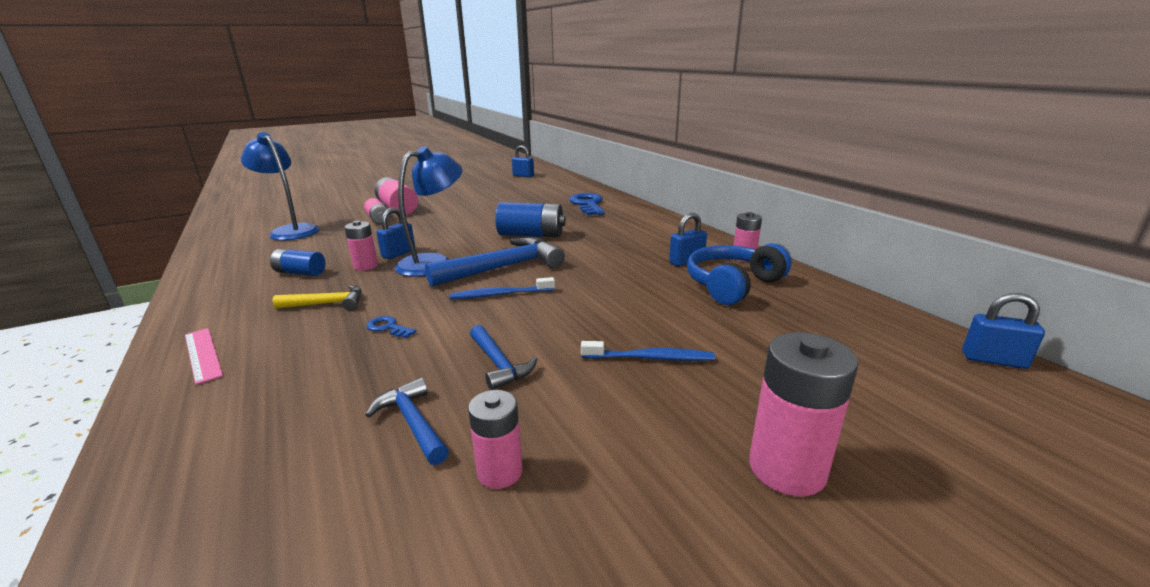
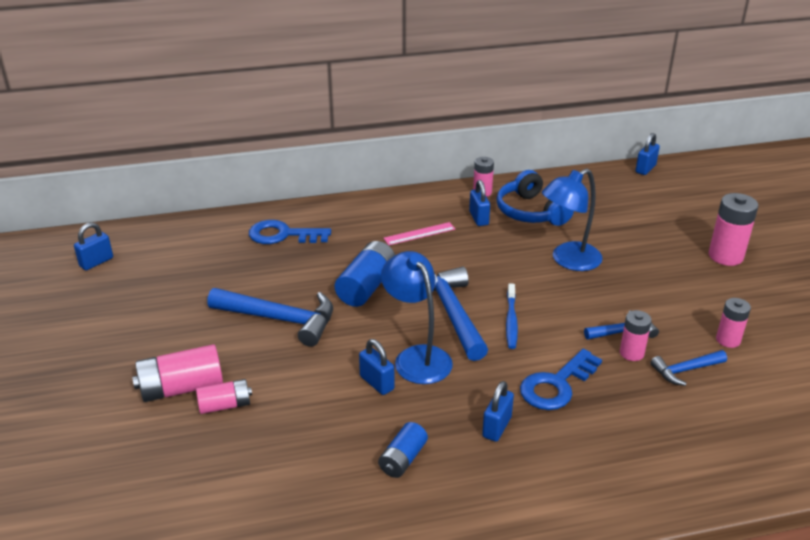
camera: 75 degrees left, 10 degrees up
(202, 354) = (580, 496): pink ruler -> pink ruler (419, 234)
(290, 230) = (221, 494): blue lamp -> blue lamp (568, 260)
(327, 304) = (496, 427): yellow hammer -> blue padlock
(365, 266) = (405, 407): pink battery -> pink battery (631, 353)
(388, 327) = (556, 385): blue key -> blue key, size x2.09
(476, 218) = (281, 319): none -> blue hammer
(650, 358) = (626, 270): blue toothbrush -> none

